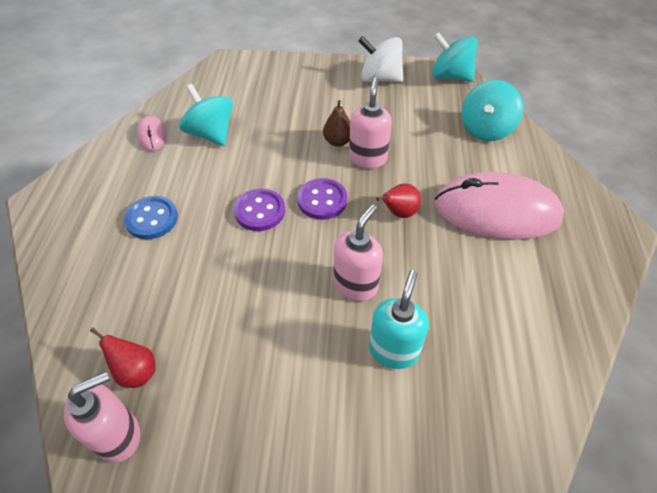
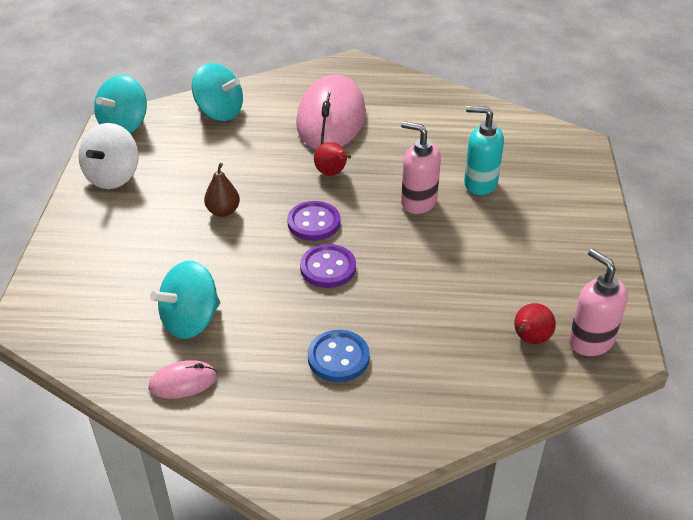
camera: 90 degrees left, 10 degrees down
(367, 158) = (253, 190): pink soap dispenser -> none

